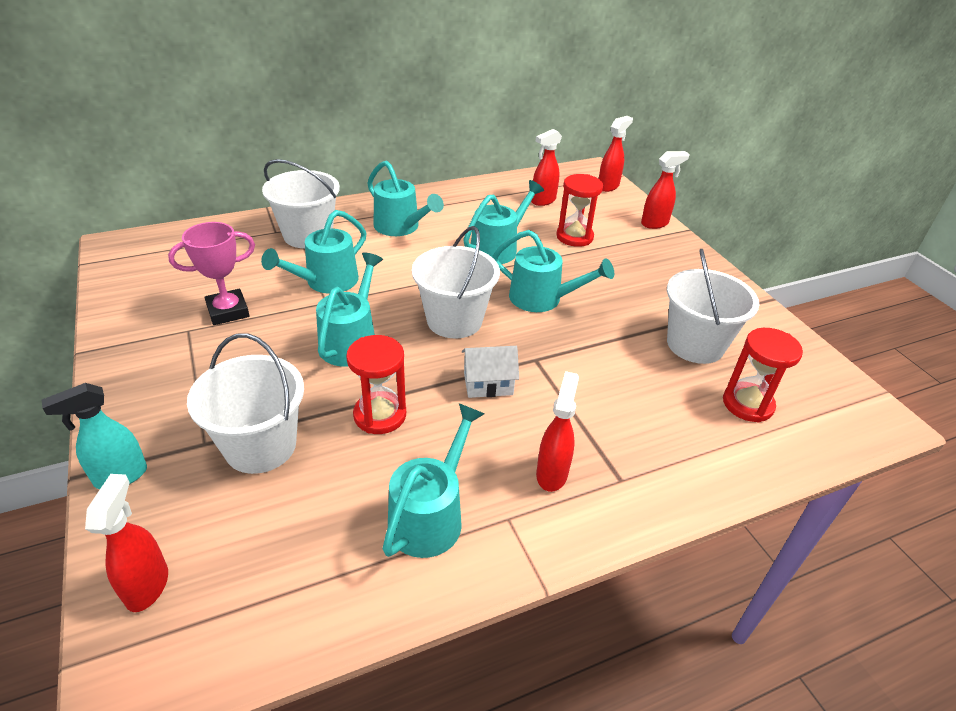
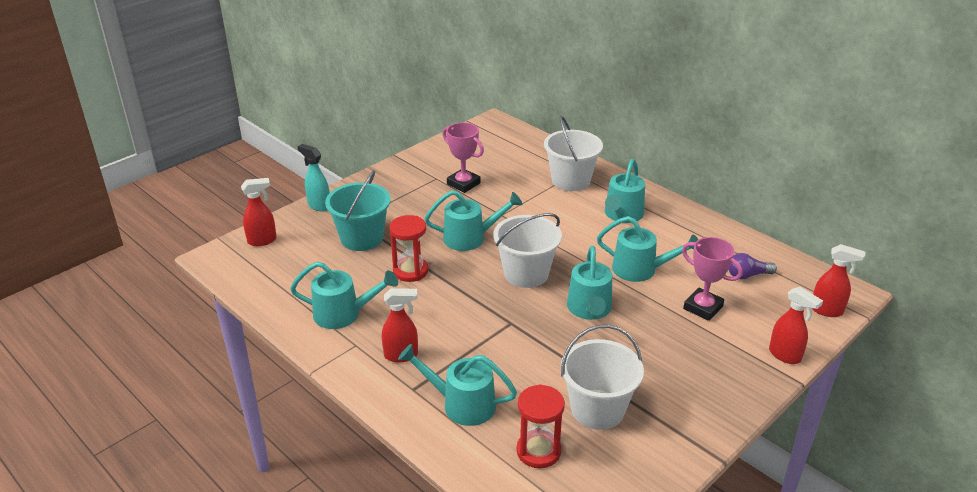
camera: 70 degrees right, 5 degrees down
(260, 446) = (362, 238): white bucket -> turquoise bucket
(325, 282) = (523, 207): turquoise watering can -> turquoise watering can (461, 404)
(488, 384) = (468, 307): white house -> none
(543, 201) = (747, 275): red spray bottle -> purple light bulb
(574, 237) = (703, 307): red hourglass -> pink trophy

